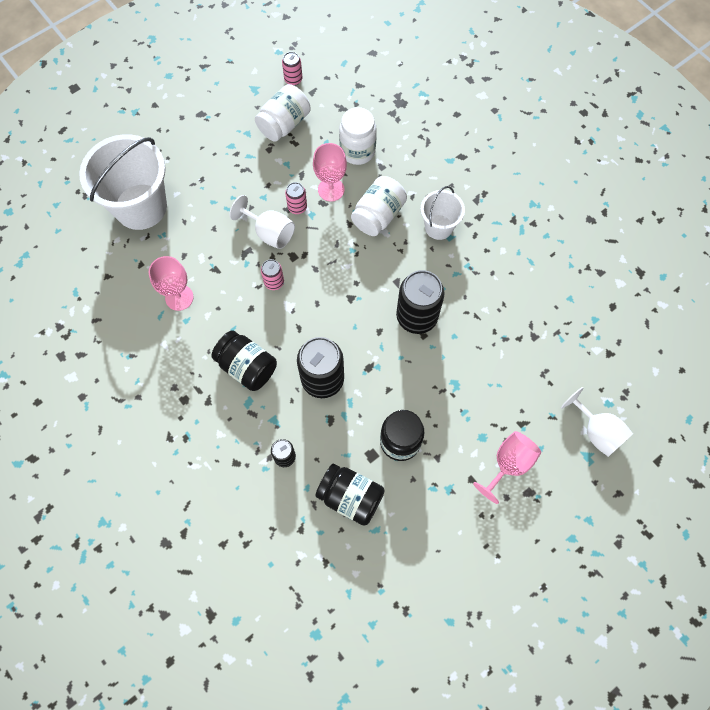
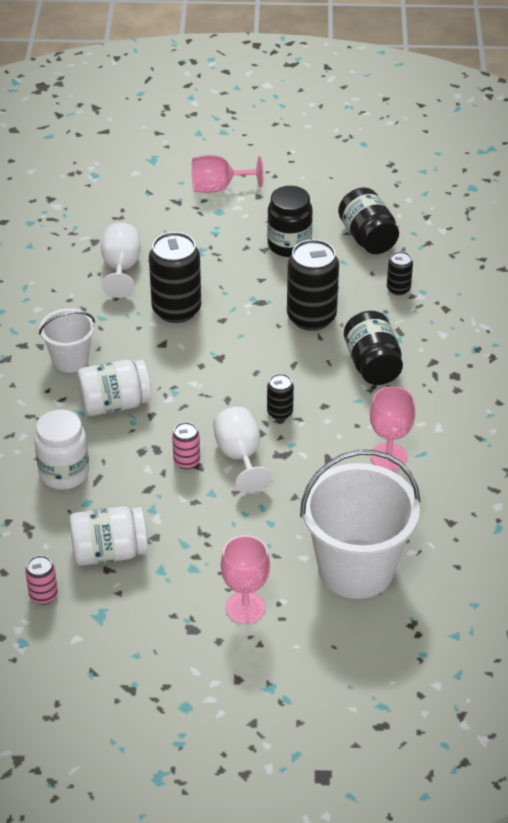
camera: 140 degrees left, 25 degrees down
(274, 282) = (280, 412): pink can -> black can
(331, 189) = (134, 455): pink goblet -> pink goblet (245, 608)
(596, 431) = (126, 167): white goblet -> white goblet (121, 268)

